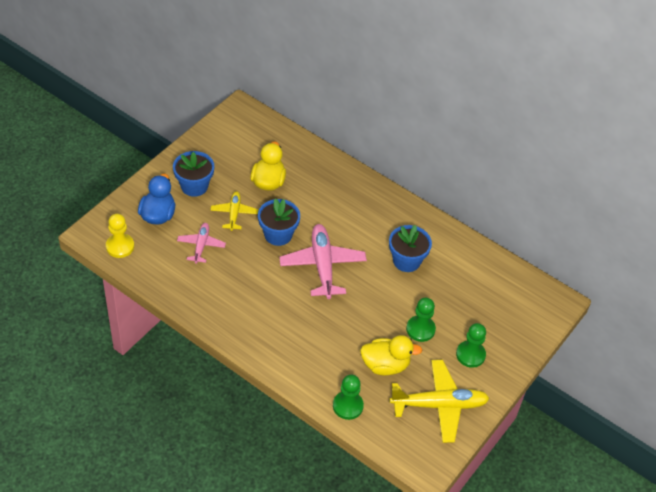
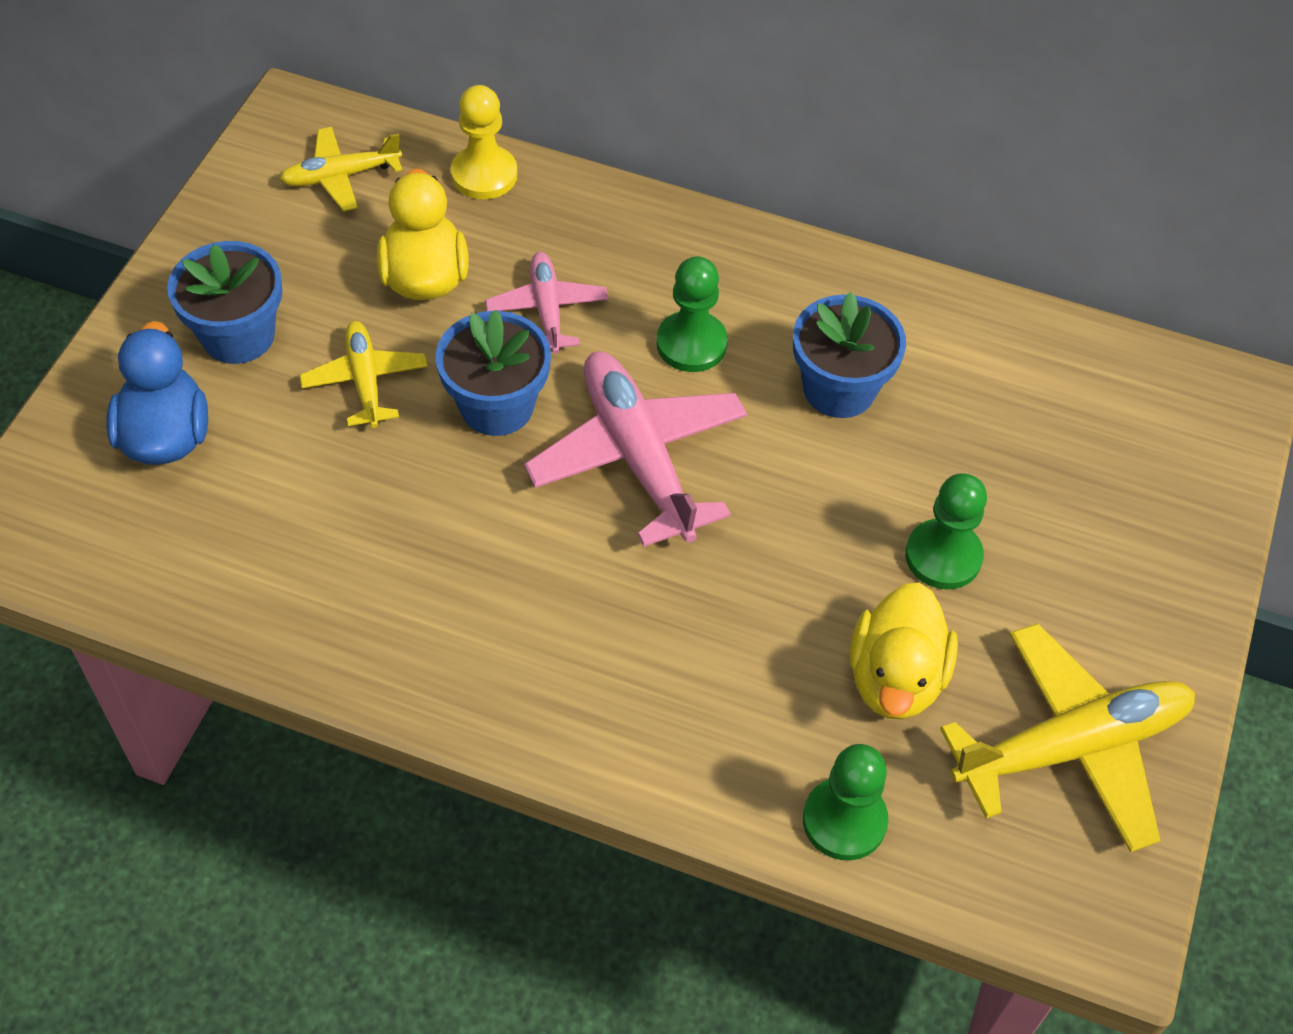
camera: 15 degrees left, 5 degrees up
(120, 246) = (88, 548): yellow pawn -> yellow pawn (484, 175)
(201, 245) = (307, 487): pink plane -> pink plane (547, 309)
(250, 137) = (340, 176): none -> yellow plane
(385, 365) = (895, 678): yellow duck -> yellow duck turned 120 degrees clockwise
(470, 355) = (1090, 588): green pawn -> green pawn (691, 344)

